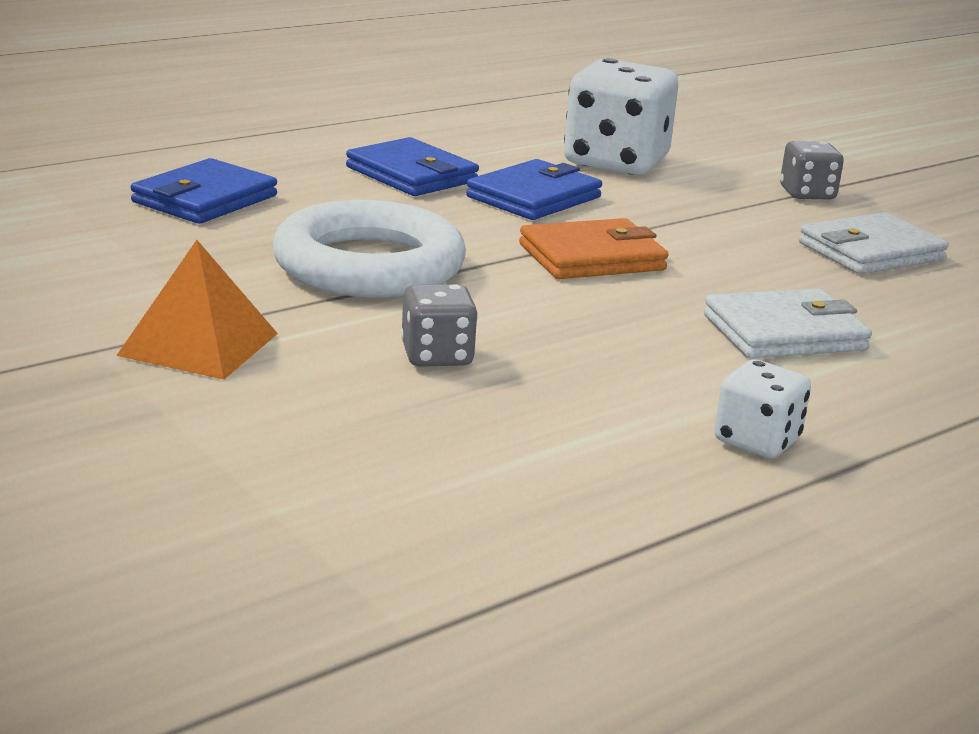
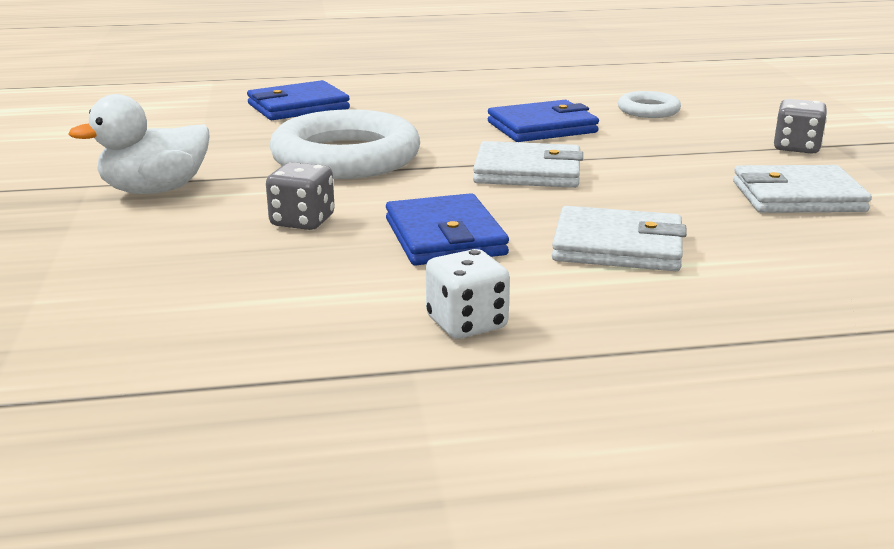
camera: 30 degrees right, 0 degrees up
(198, 344) = (155, 190): orange pyramid -> white duck
(411, 174) = (468, 105): blue wallet -> blue wallet (444, 237)
(592, 257) = (527, 172): orange wallet -> white wallet
(615, 162) = (648, 110): white dice -> white ring

